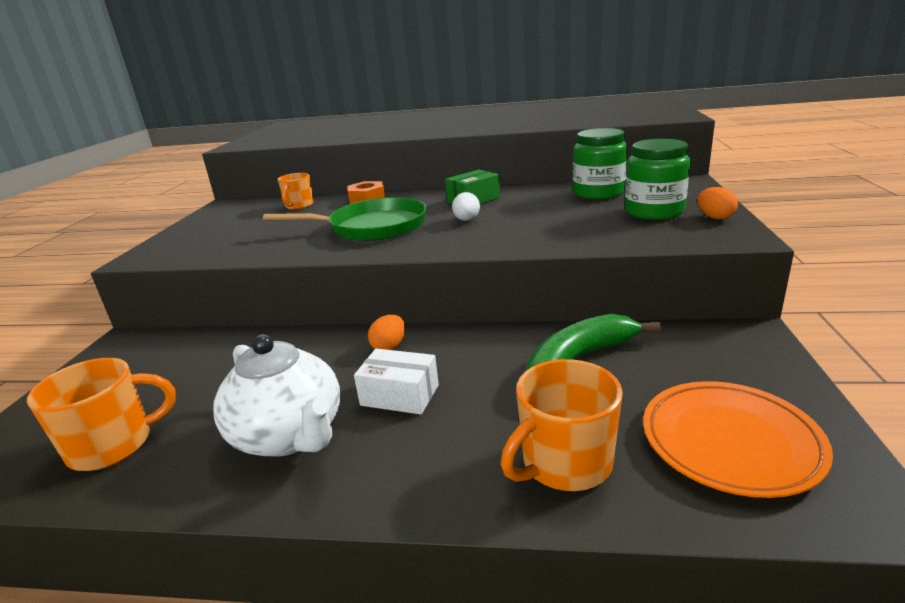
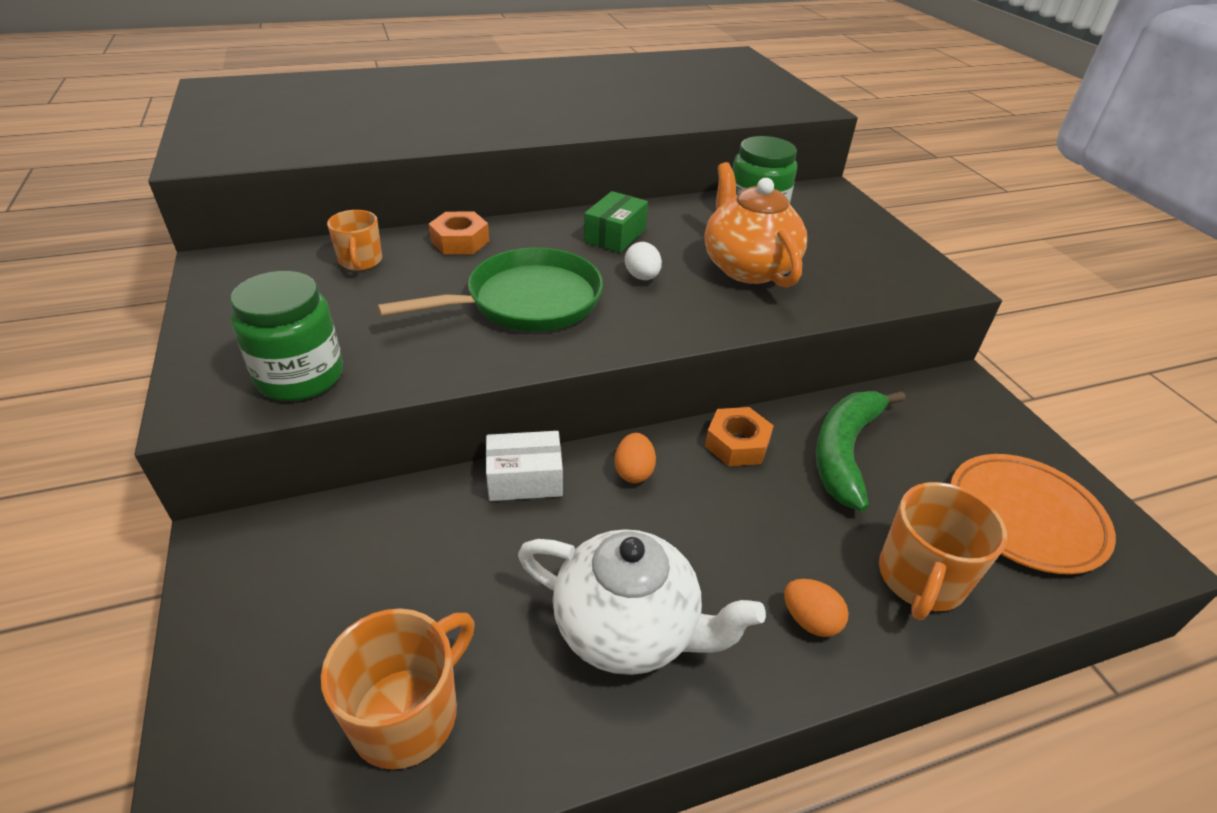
camera: 30 degrees left, 15 degrees up
(399, 395) = (704, 539): white box -> white box (525, 479)
(485, 343) = (737, 444): none -> orange nut
(556, 219) = (747, 267): none -> orange teapot
(654, 212) = (839, 247): green jar -> green jar (300, 376)
(715, 217) = (903, 254): orange egg -> orange egg (810, 620)

